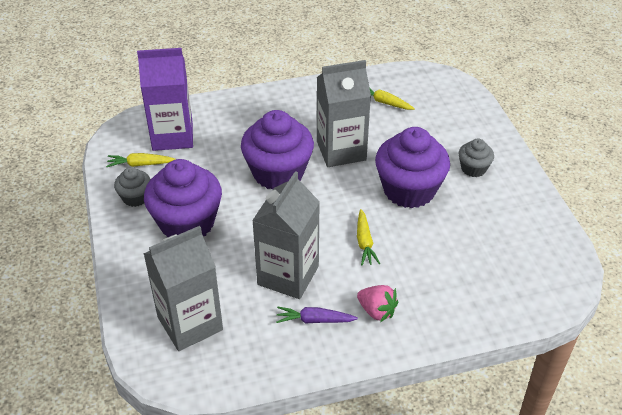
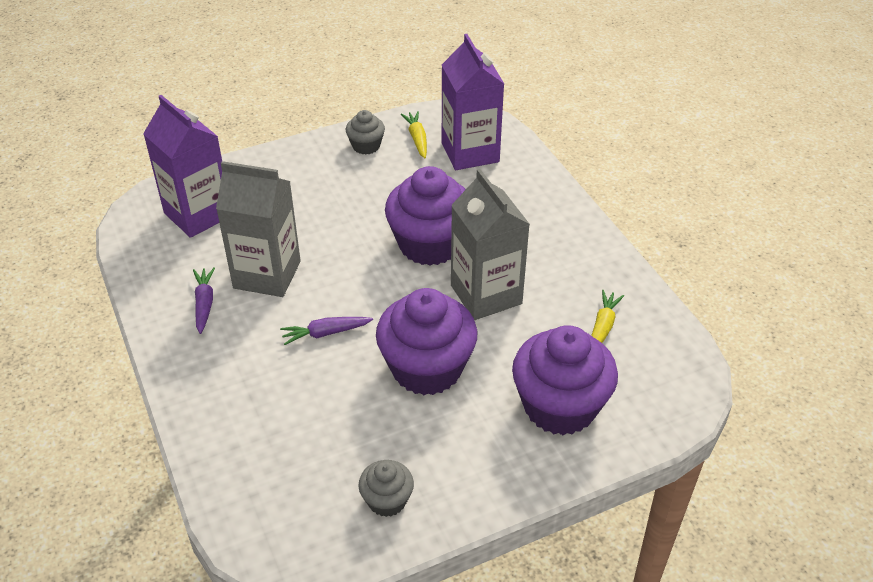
camera: 80 degrees right, 0 degrees up
(187, 223) = (335, 188): purple cupcake -> purple cupcake (560, 406)
(190, 323) = (198, 214): grey carton -> purple carton
(364, 242) = (325, 333): yellow carrot -> purple carrot
(376, 311) = (219, 354): pink strawberry -> none
(473, 168) = (487, 437): grey cupcake -> grey cupcake (387, 500)

